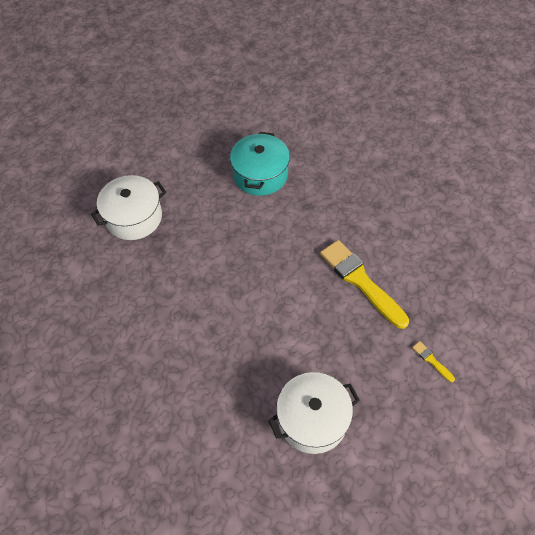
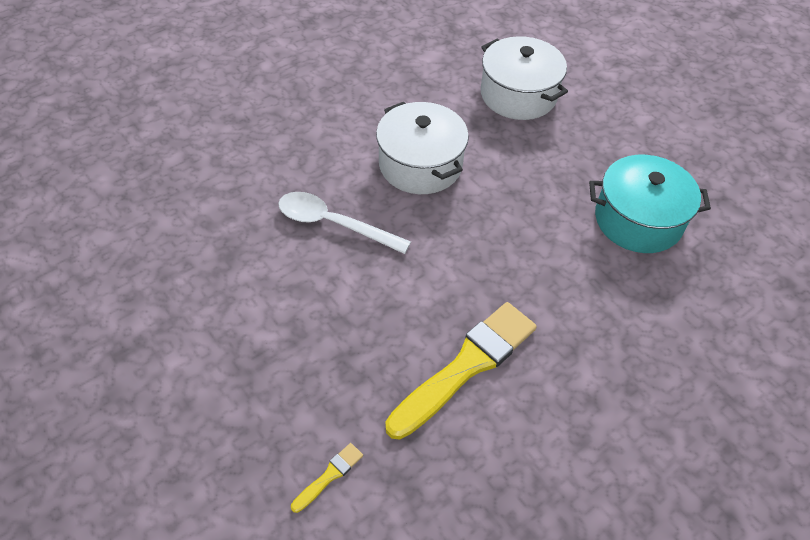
camera: 80 degrees right, 5 degrees down
(241, 349) = (333, 224): none -> white spoon
(312, 419) = (231, 311): white pot -> white pot (420, 164)

